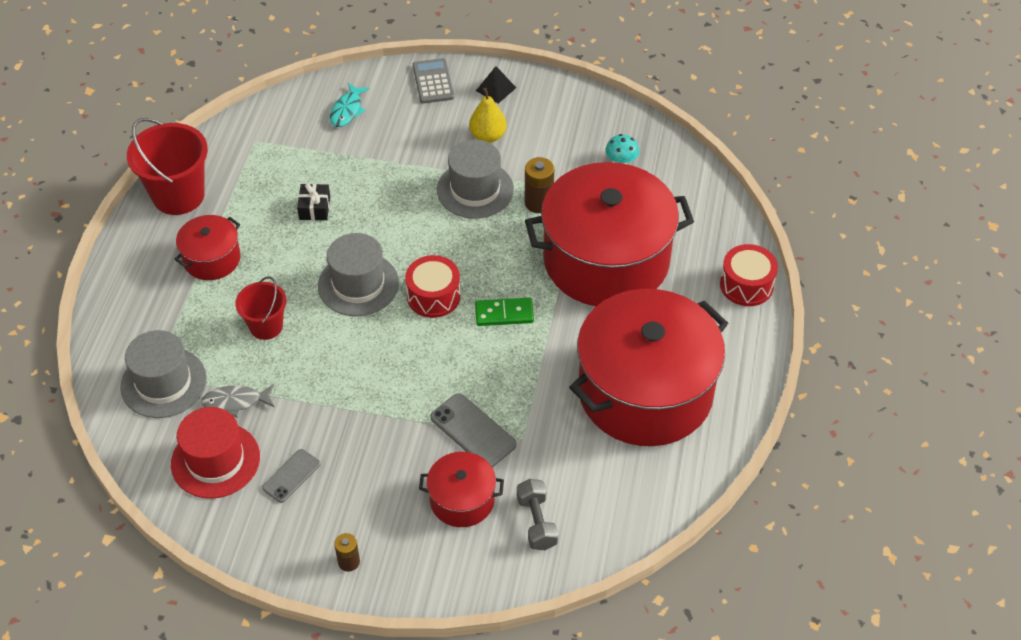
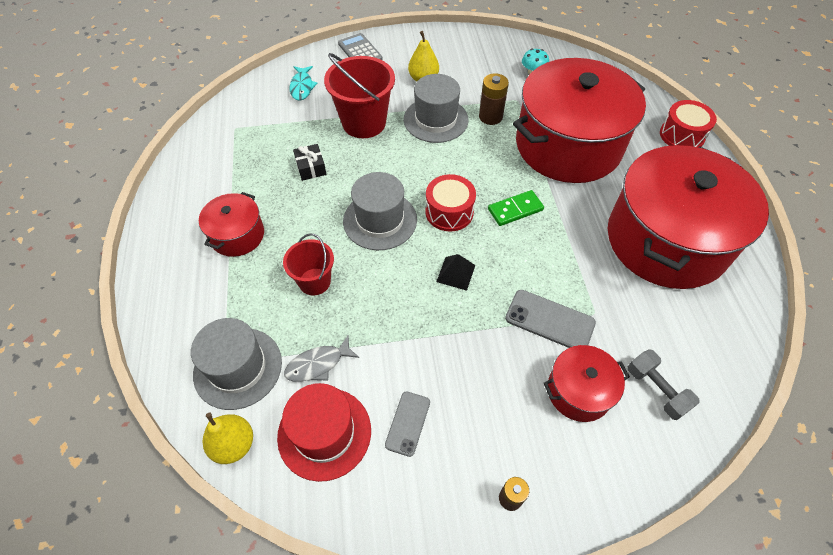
camera: 20 degrees left, 5 degrees up
(135, 445) = (234, 444): none -> yellow pear
(178, 195) = (183, 189): red bucket -> red bucket (364, 123)
(496, 89) = (410, 45): black pyramid -> black pyramid (455, 273)

